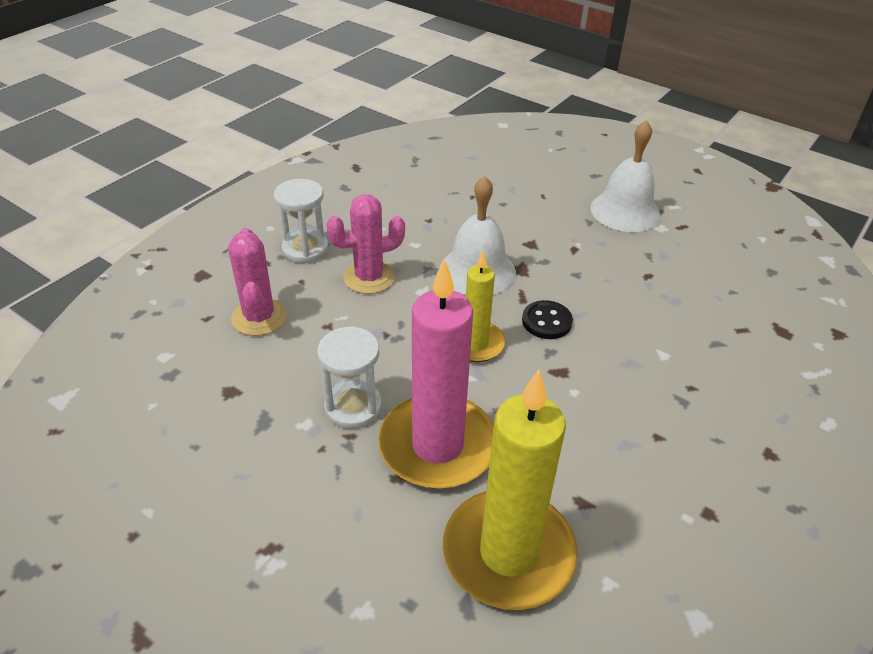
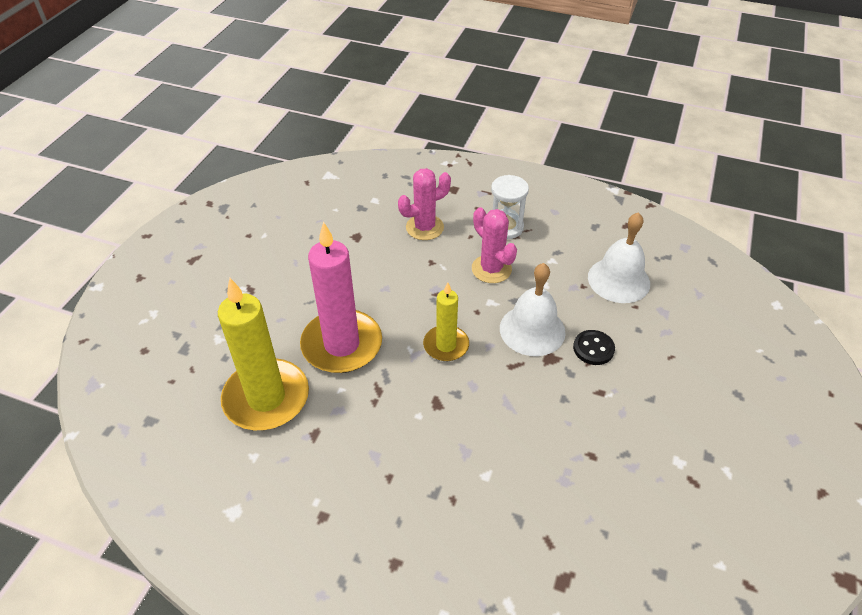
camera: 75 degrees right, 5 degrees up
(353, 407) = (362, 295): white hourglass -> none
(546, 321) = (491, 386): black button -> black button (593, 348)
(625, 211) = (688, 427): white bell -> white bell (618, 280)

